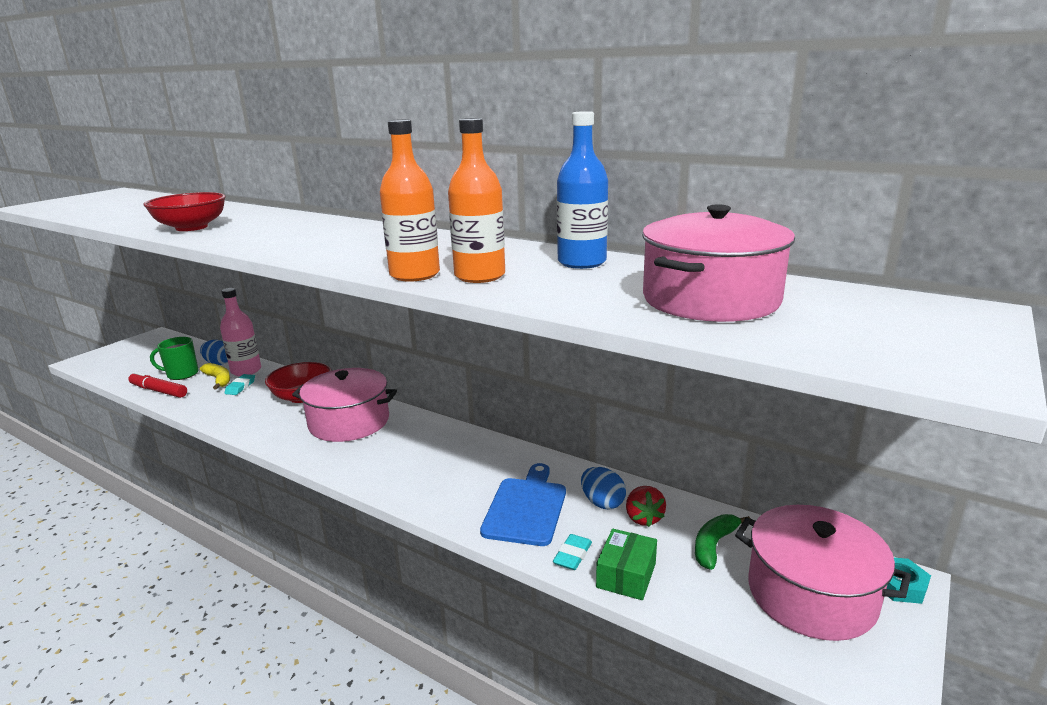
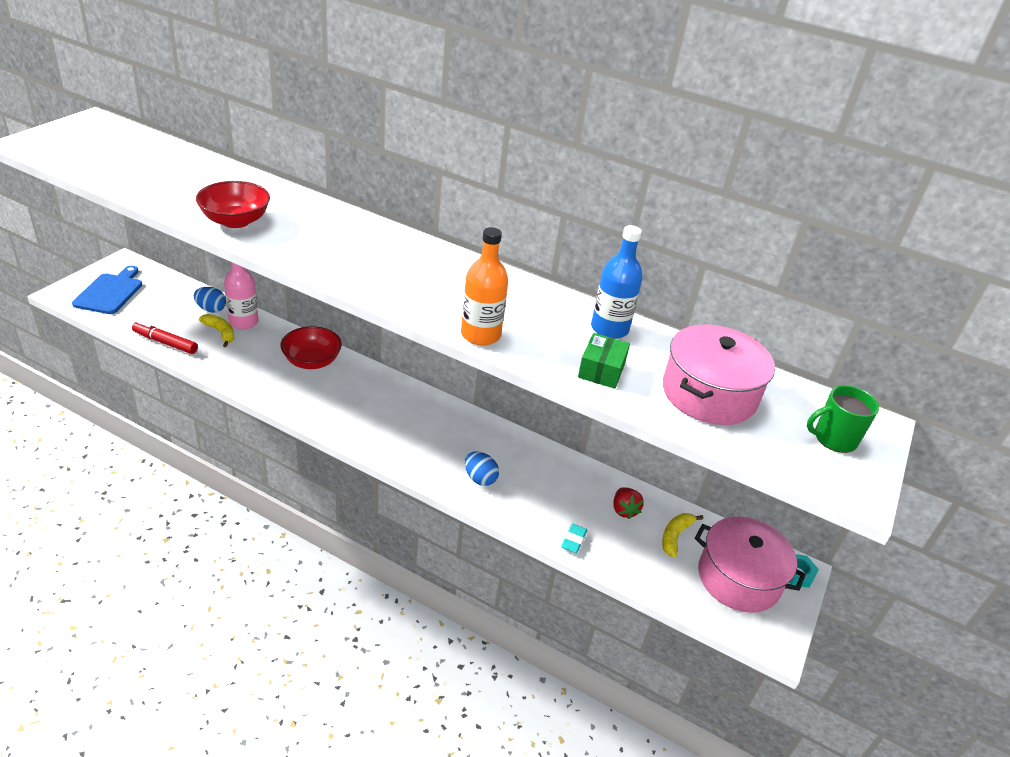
camera: 10 degrees left, 15 degrees up
(181, 374) = (179, 321): green mug -> green mug (833, 439)
(240, 387) = (246, 344): turquoise eraser -> none
(349, 422) = (365, 396): pink pot -> none
(480, 276) = (533, 342): orange bottle -> none
(526, 508) = (534, 496): blue cutting board -> blue cutting board (110, 292)
(602, 503) = (592, 494): blue egg -> blue egg (480, 478)
(626, 575) = (613, 558): green box -> green box (601, 370)
(714, 545) = (675, 536): green banana -> yellow banana

